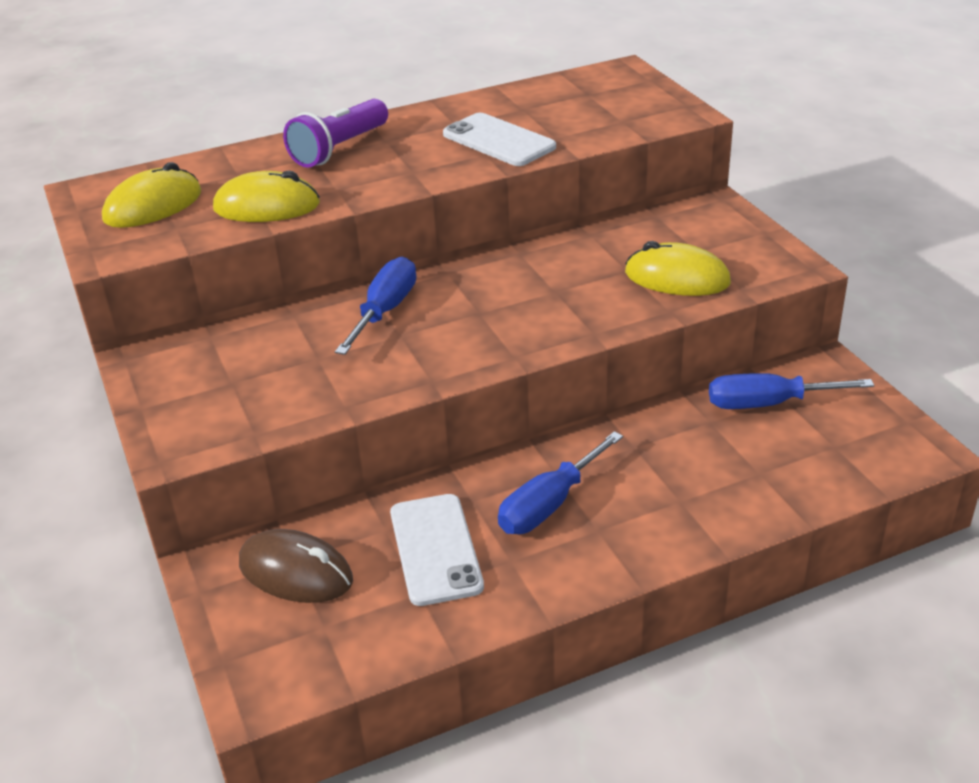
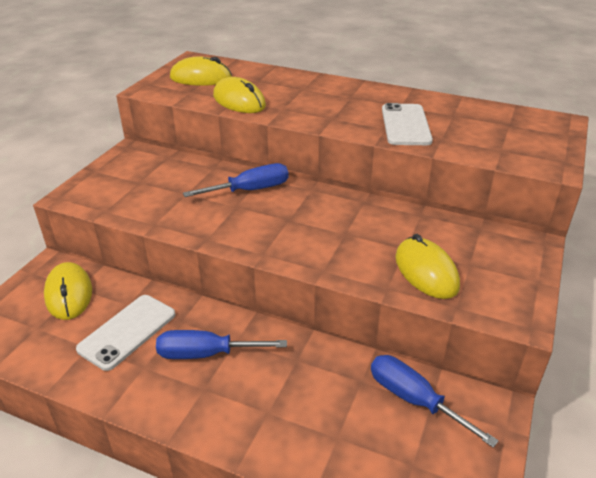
camera: 45 degrees right, 0 degrees up
(296, 572) = (69, 294): brown mouse -> yellow mouse
(339, 149) = (321, 91): purple flashlight -> none

